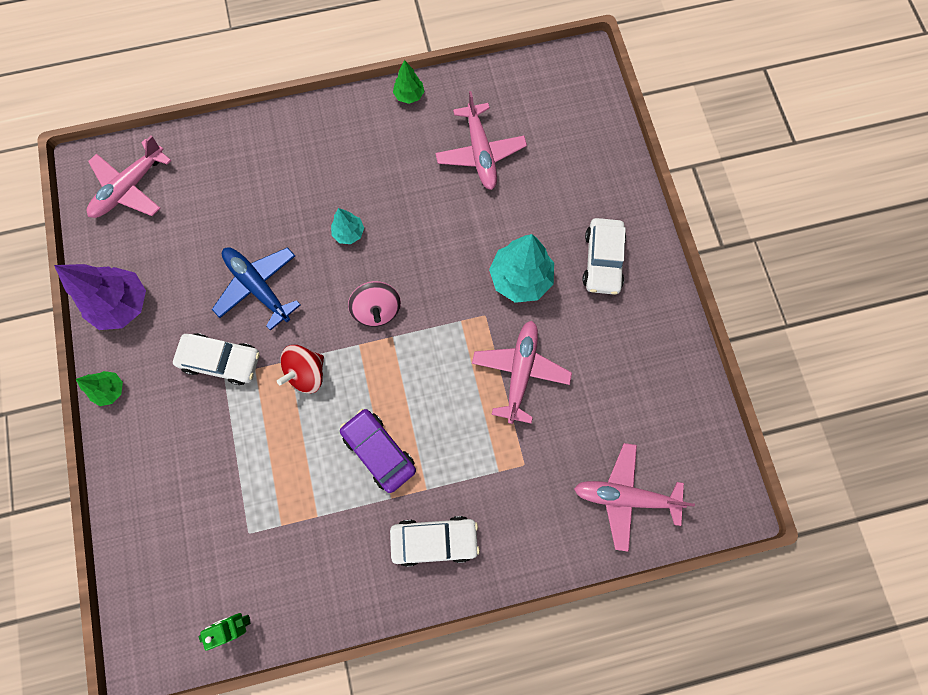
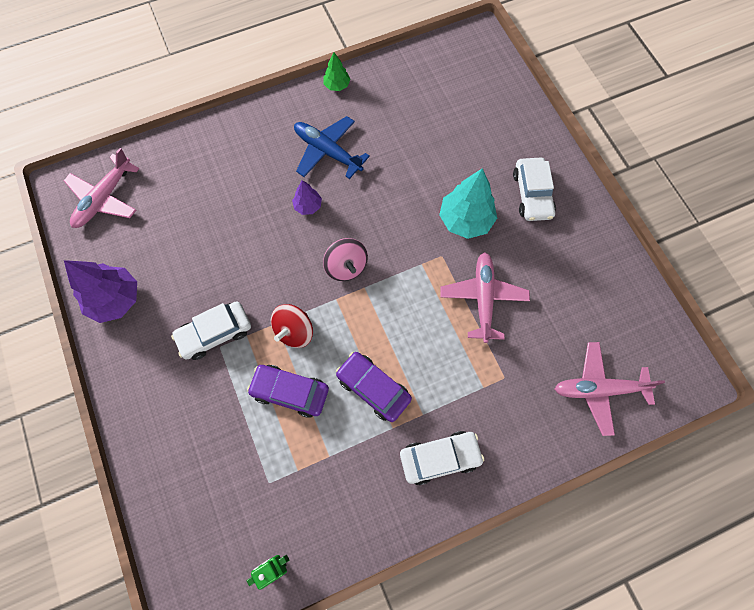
camera: 10 degrees left, 5 degrees down
(111, 390) = (117, 377): green tree -> none
(221, 360) = (215, 333): white car -> white car turned 150 degrees clockwise
(258, 286) = (236, 264): blue plane -> blue plane (327, 151)
(289, 439) = (290, 392): none -> purple car
(349, 233) = (308, 206): turquoise tree -> purple tree
(480, 153) = (408, 123): pink plane -> none

